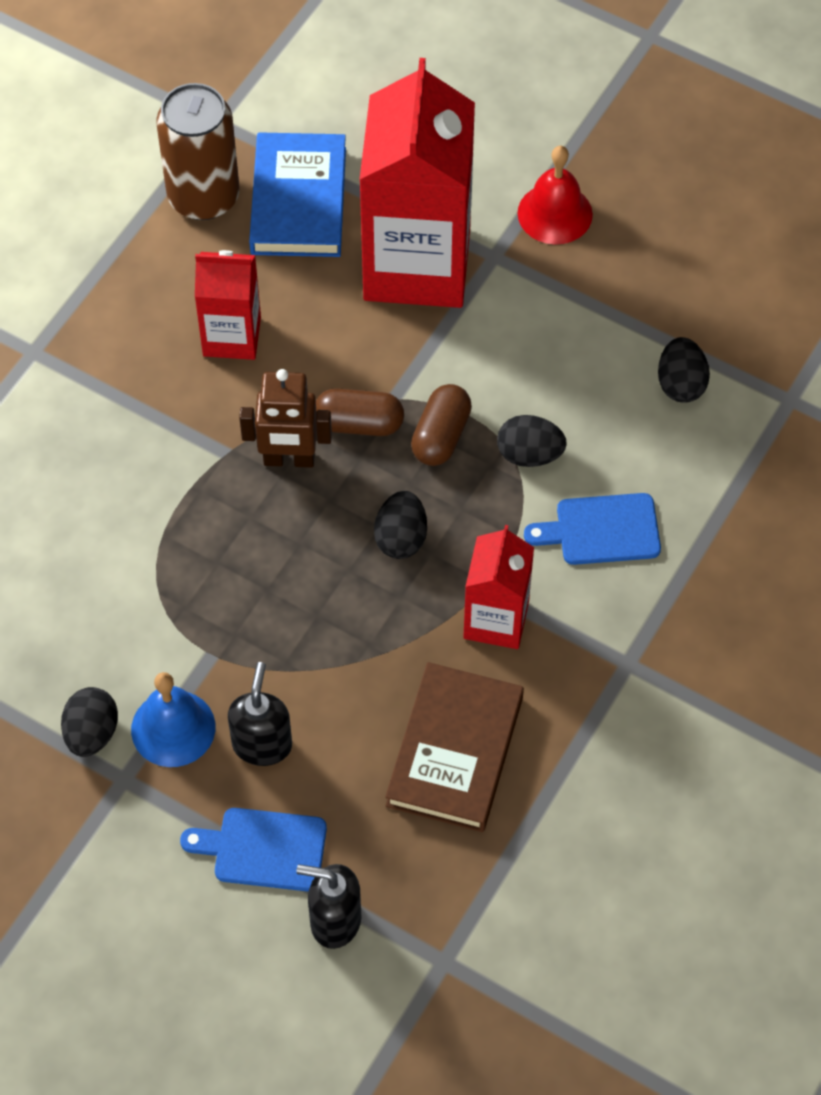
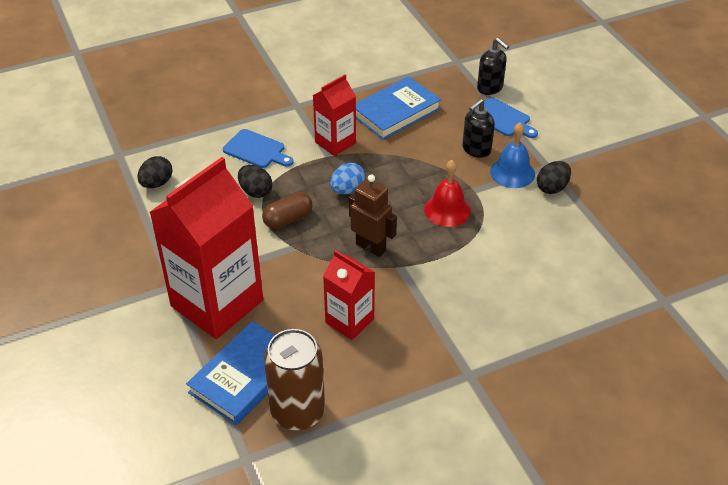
camera: 145 degrees left, 15 degrees down
(359, 423) = (322, 245): brown capsule -> none
(401, 538) = (347, 190): black egg -> blue egg
(454, 751) = (396, 112): brown book -> blue book
(555, 213) = (120, 289): red bell -> red bell (447, 210)

